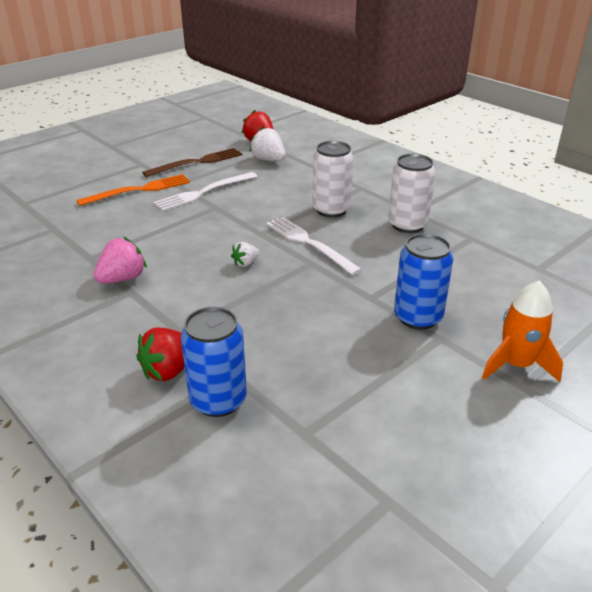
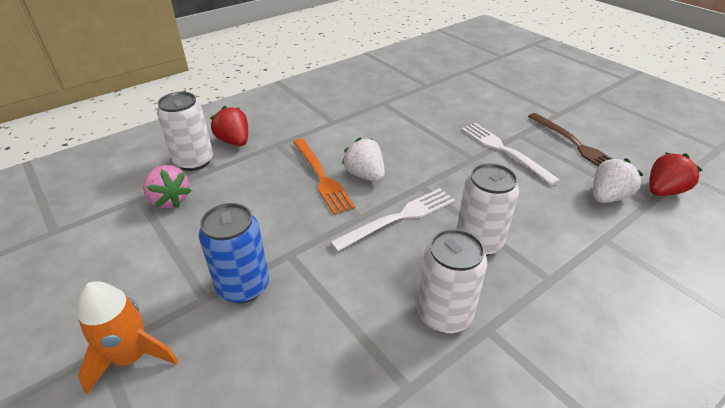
camera: 95 degrees right, 5 degrees up
(122, 278) = (351, 117): pink strawberry -> pink strawberry (170, 200)
(138, 190) = (500, 115): orange fork -> orange fork (321, 176)
(218, 400) = (194, 161): blue can -> white can
(245, 263) = (365, 175): white strawberry -> white strawberry, size x1.70

